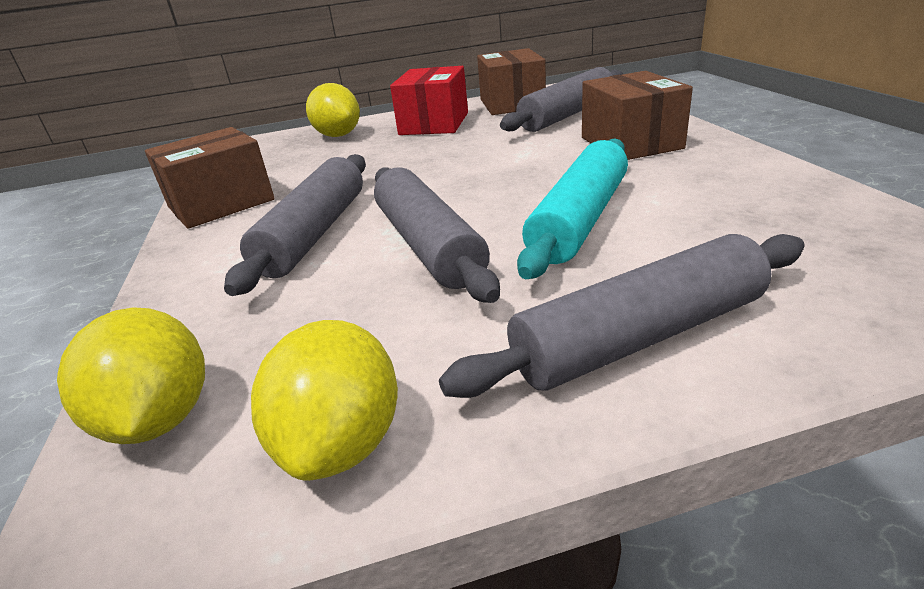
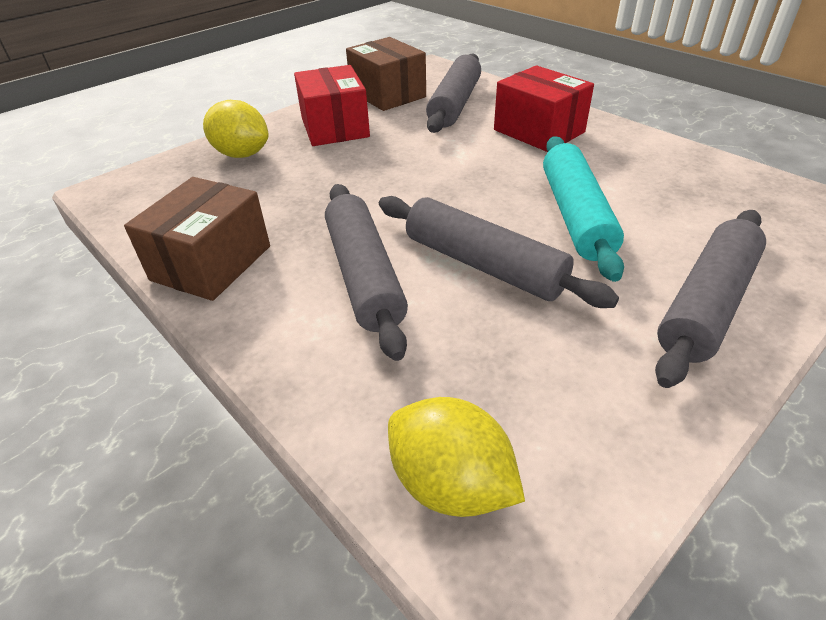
camera: 30 degrees left, 10 degrees up
(342, 442) = (609, 445): yellow lemon -> none
(630, 143) = (538, 131): brown box -> red box

